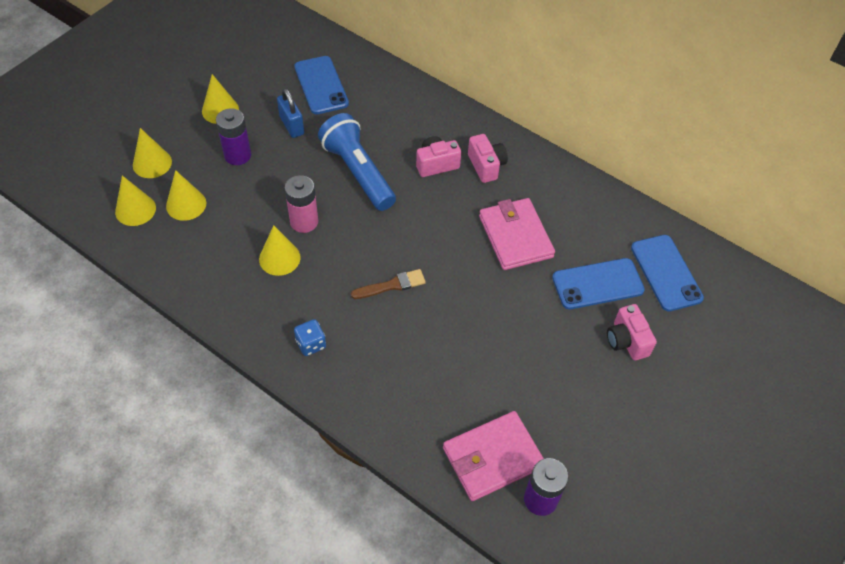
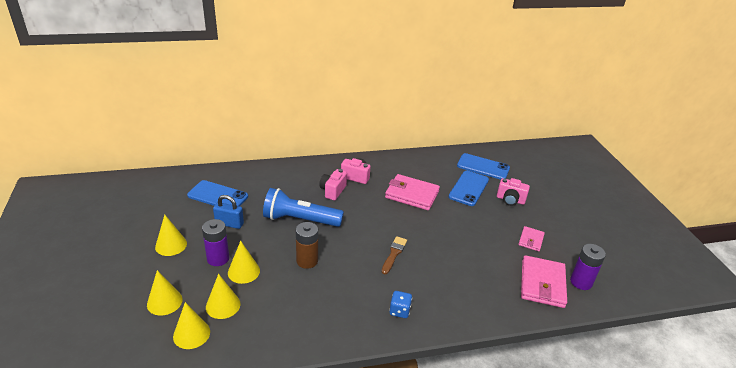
camera: 50 degrees left, 20 degrees down
(279, 258) = (321, 287): yellow cone -> yellow cone (243, 271)
(304, 222) = (307, 261): pink battery -> brown battery
(566, 405) = (531, 240): none -> pink wallet

